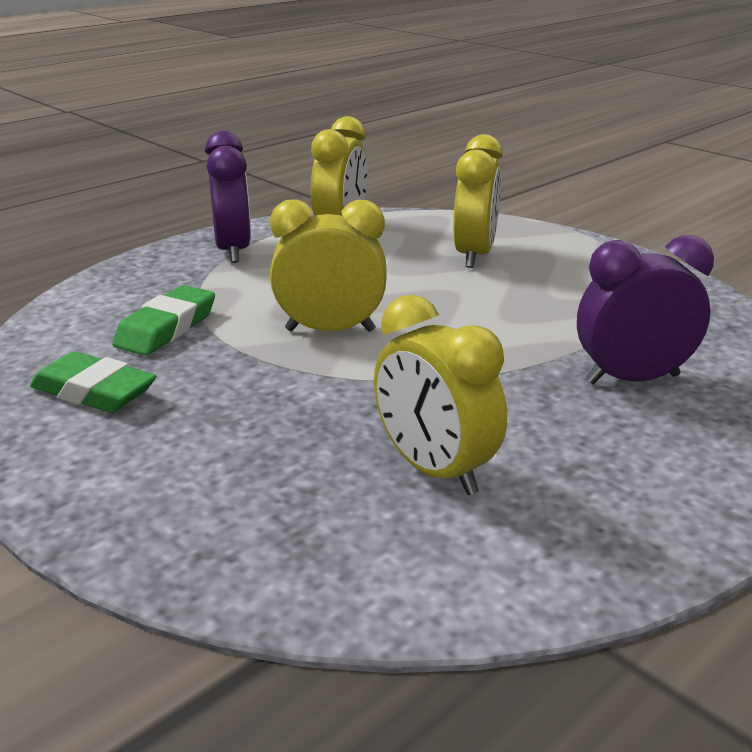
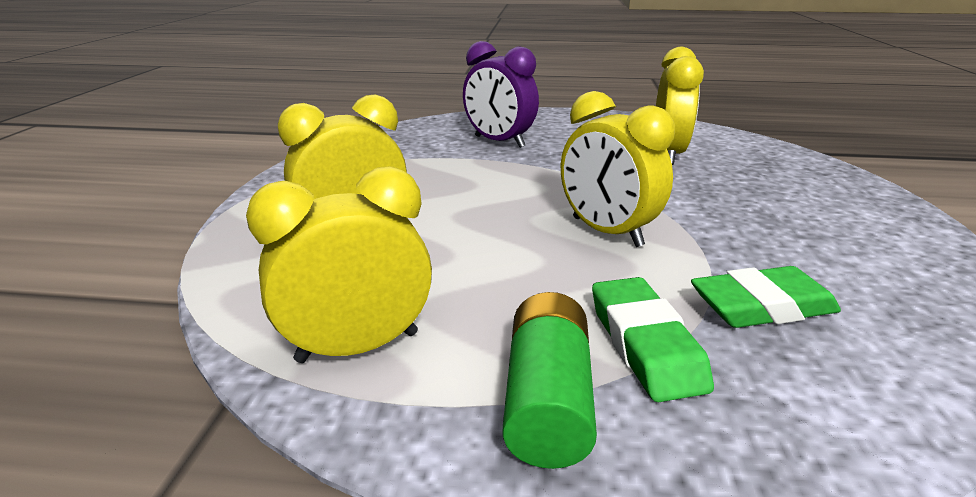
camera: 130 degrees left, 0 degrees up
(94, 392) = (873, 273): green eraser -> green eraser (645, 344)
(233, 250) = (547, 400): purple clock -> green battery

